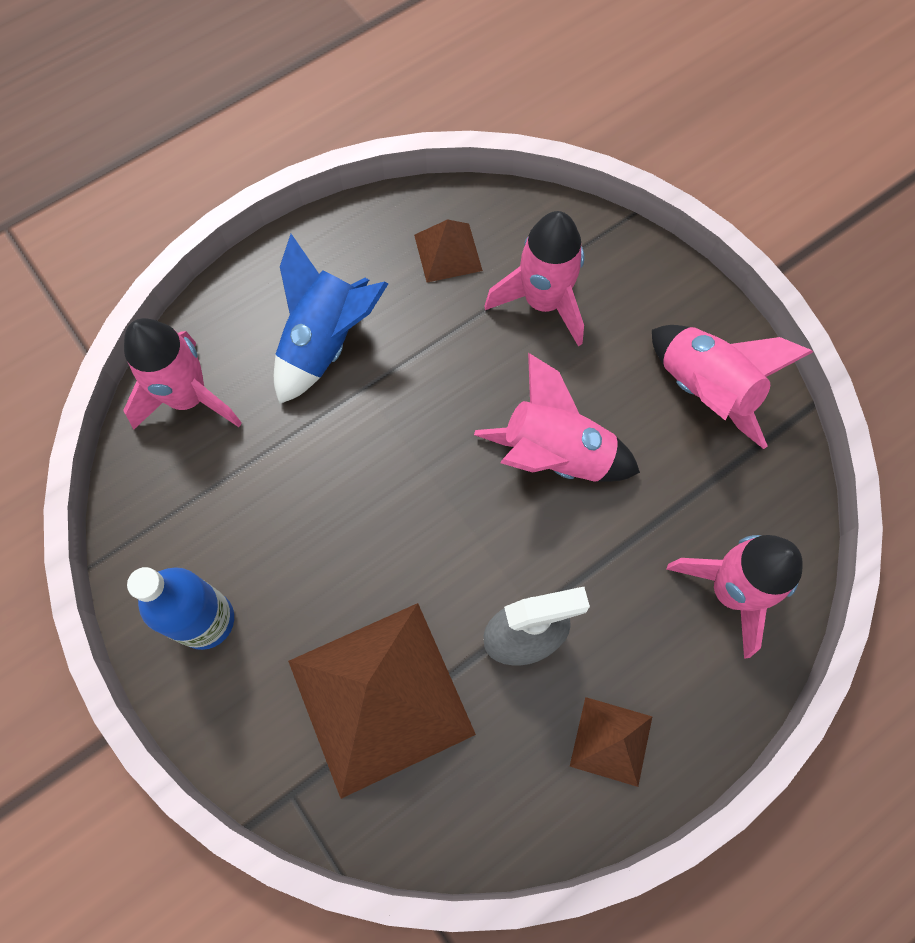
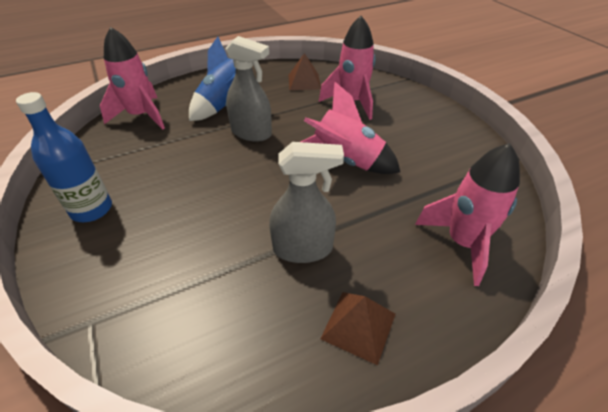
camera: 10 degrees right, 25 degrees down
(380, 697) = (187, 268): brown pyramid -> none
(391, 412) = (251, 133): none -> grey spray bottle
(705, 390) = (446, 144): pink rocket -> none

